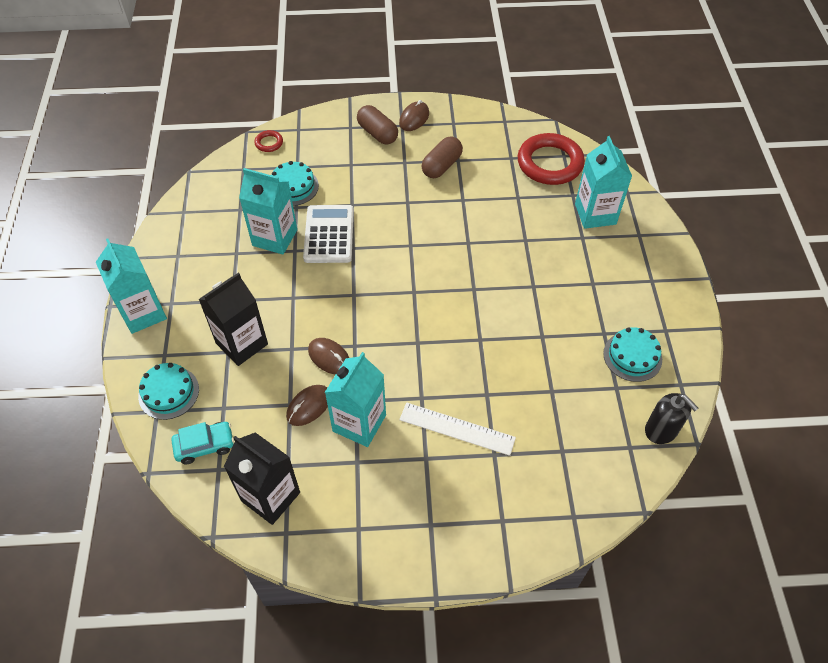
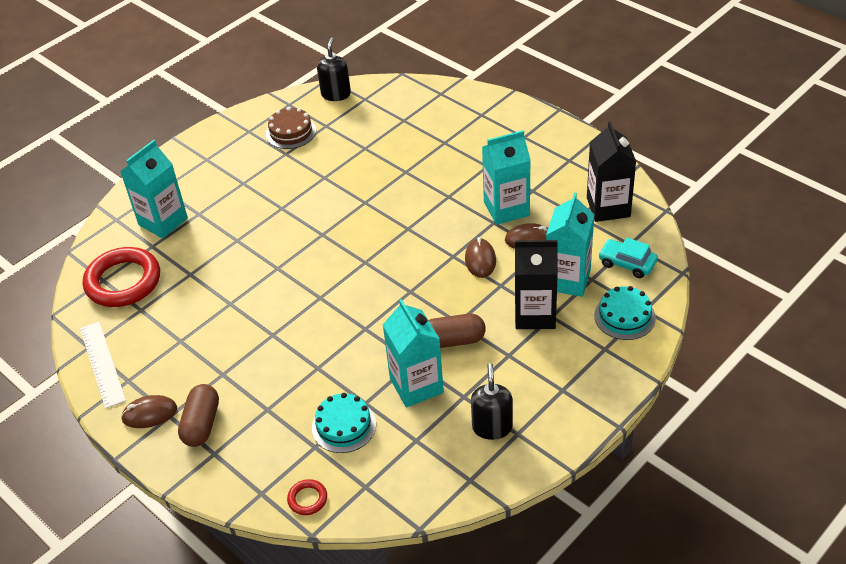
camera: 130 degrees left, 10 degrees down
(143, 313) = (594, 397): turquoise carton -> turquoise carton (567, 280)
(198, 248) = (492, 427): none -> black soap dispenser
(329, 234) = (369, 354): white calculator -> none
(441, 166) = (200, 345): brown capsule -> brown capsule (453, 340)
(457, 429) = (449, 167): white ruler -> white ruler (102, 364)
(632, 356) = (291, 132): turquoise cake -> brown cake

